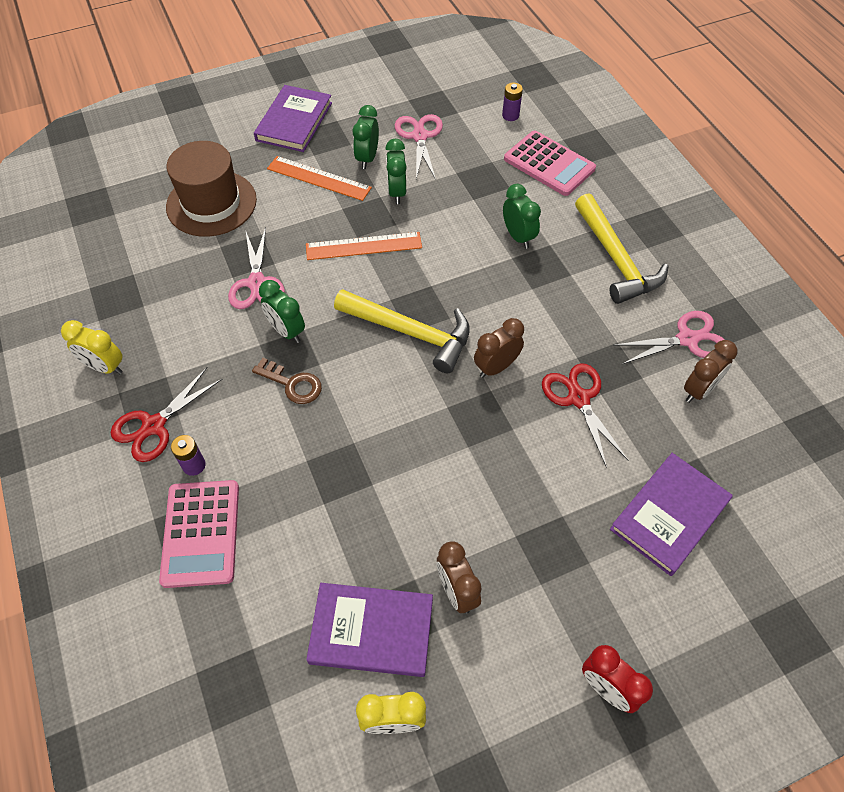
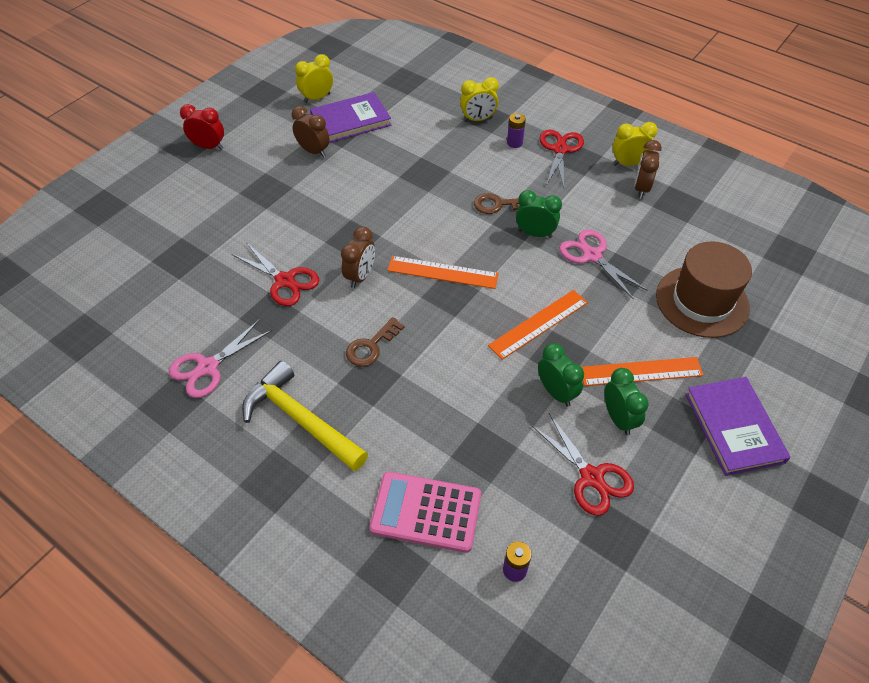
camera: 150 degrees right, 5 degrees down
(201, 533) = (478, 119): pink calculator -> yellow clock
(411, 333) = (442, 272): yellow hammer -> orange ruler
(419, 136) = (591, 477): pink scissors -> red scissors
(518, 237) = (408, 399): green clock -> none
(524, 292) = (371, 346): none -> brown key
(669, 515) = (192, 236): purple book -> none
(699, 390) = (188, 328): brown clock -> brown clock (641, 188)

